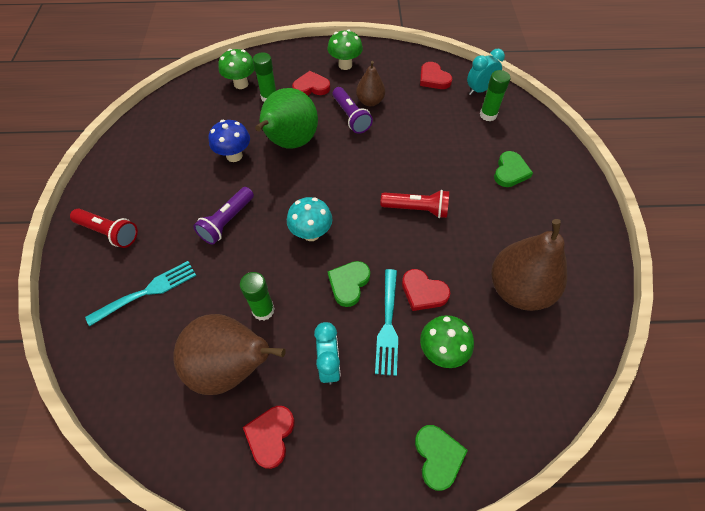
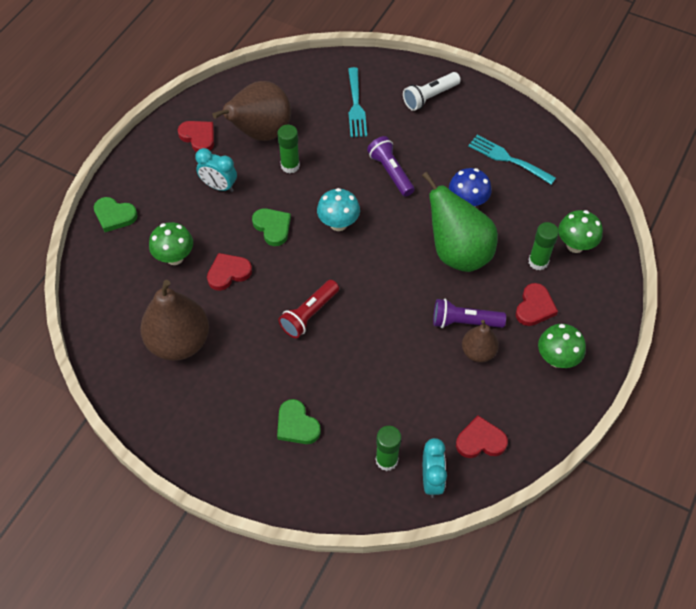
camera: 120 degrees right, 0 degrees up
(109, 233) = (430, 97): red flashlight -> white flashlight
(388, 325) = (220, 235): turquoise fork -> turquoise fork (508, 159)

